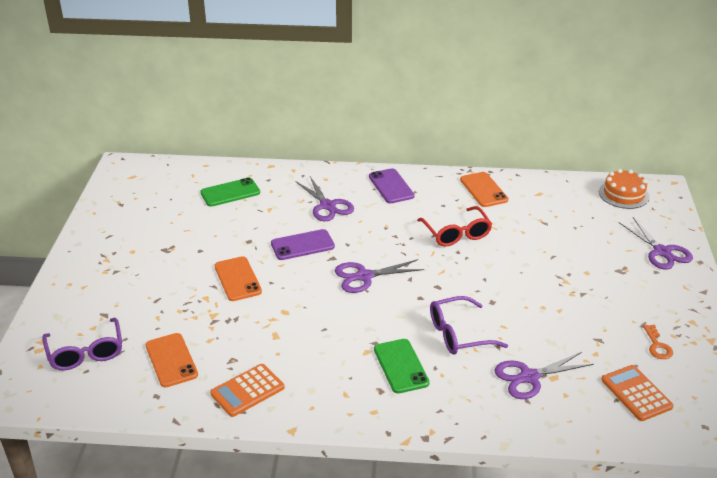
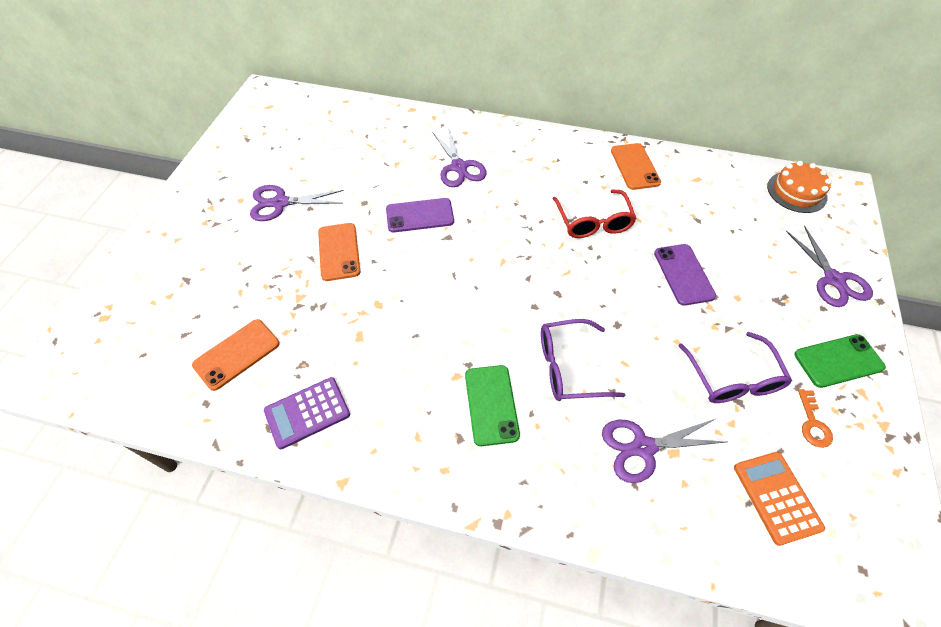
camera: 10 degrees right, 20 degrees up
(85, 352) = (150, 329): purple glasses -> purple glasses (732, 378)
(171, 360) = (237, 354): orange phone -> orange phone turned 60 degrees clockwise
(230, 193) = (361, 138): green phone -> green phone (838, 361)
(247, 391) = (307, 413): orange calculator -> purple calculator
(364, 276) = (477, 267): purple scissors -> purple scissors (280, 203)
(391, 186) = (533, 150): purple phone -> purple phone (683, 274)

